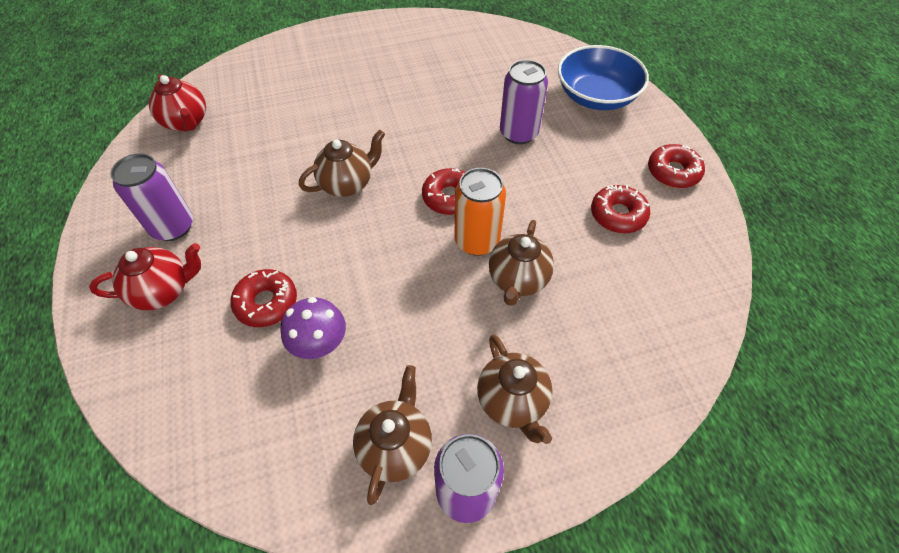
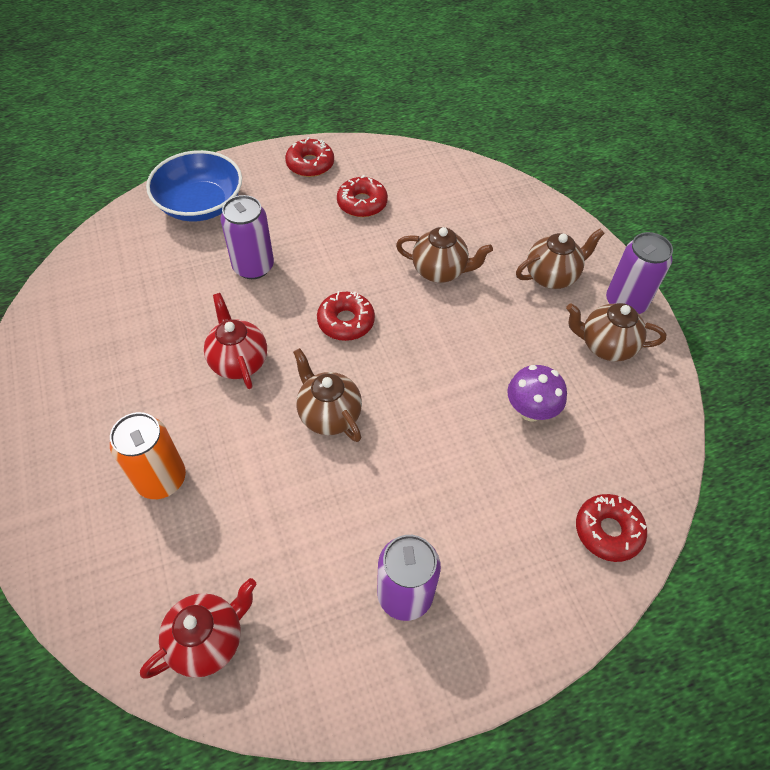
camera: 95 degrees left, 0 degrees up
(163, 291) = (496, 574): red teapot -> red teapot (239, 361)
(266, 303) = (494, 465): red donut -> red donut (608, 531)
(477, 241) = (399, 299): orange can -> orange can (161, 479)

